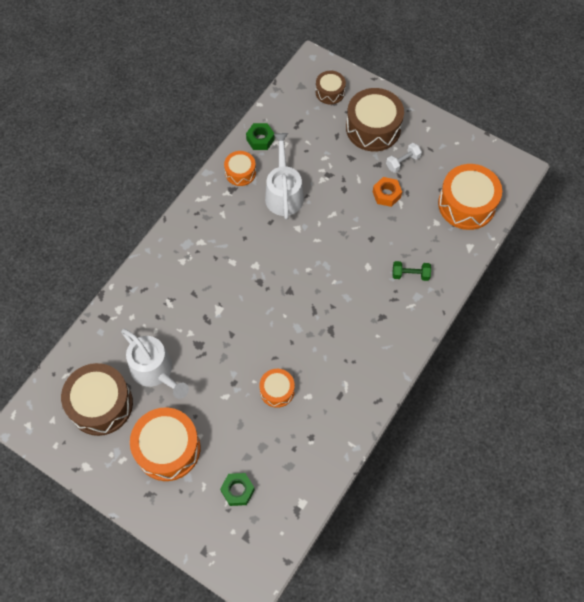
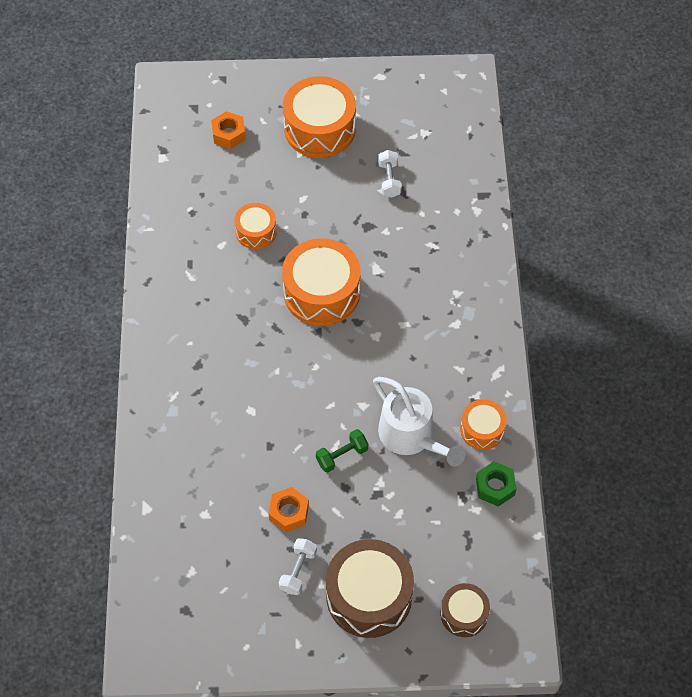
camera: 145 degrees right, 5 degrees down
(101, 404) = (413, 126): brown drum -> none
(155, 371) = (389, 180): white watering can -> white dumbbell
(238, 490) = (229, 134): green nut -> orange nut
(410, 274) = (196, 430): green dumbbell -> green dumbbell (342, 455)
(466, 204) = (181, 562): orange drum -> orange drum (321, 292)

